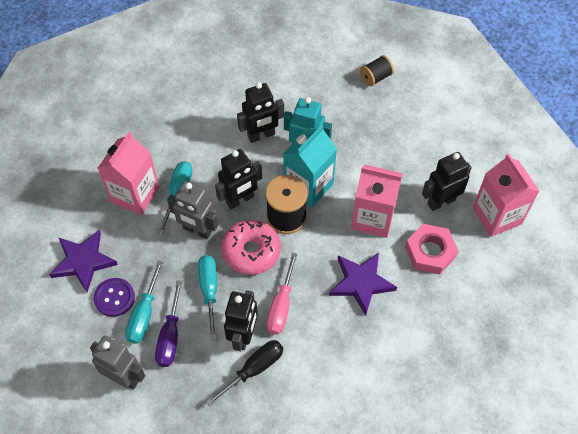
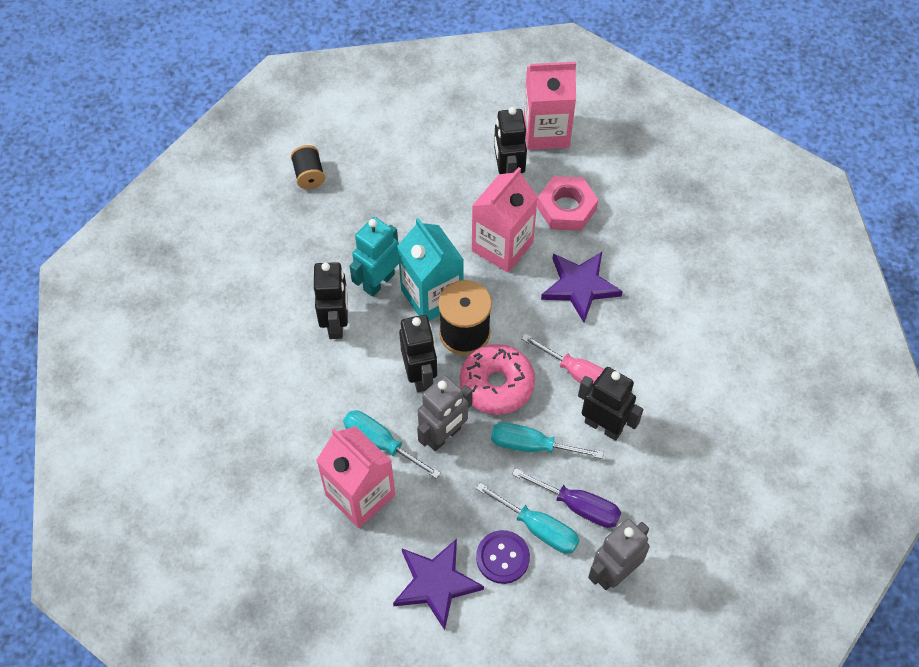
camera: 70 degrees left, 0 degrees up
(254, 369) = (648, 427): black screwdriver -> none

